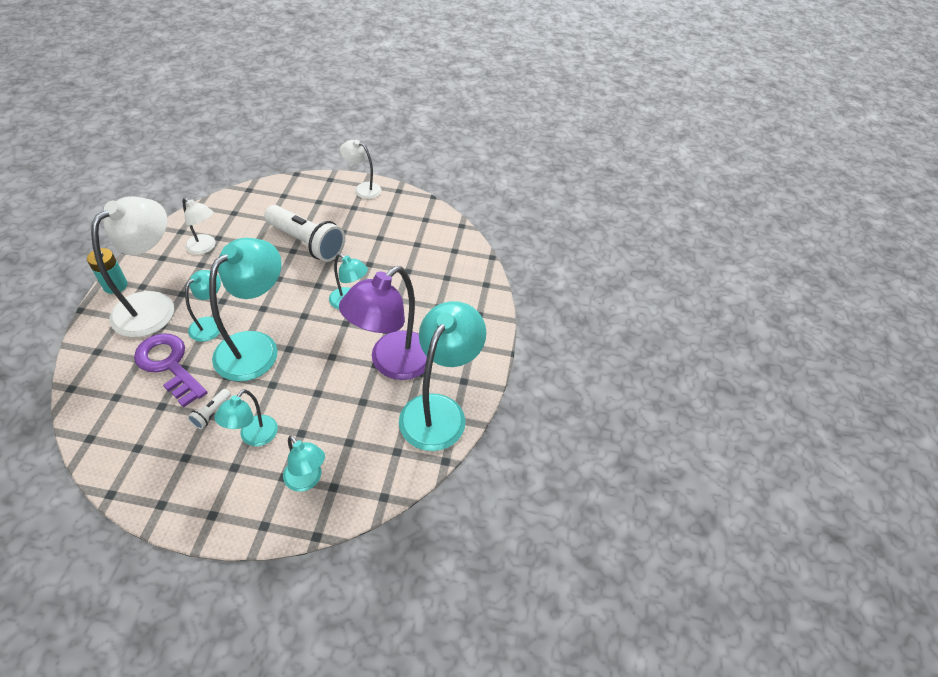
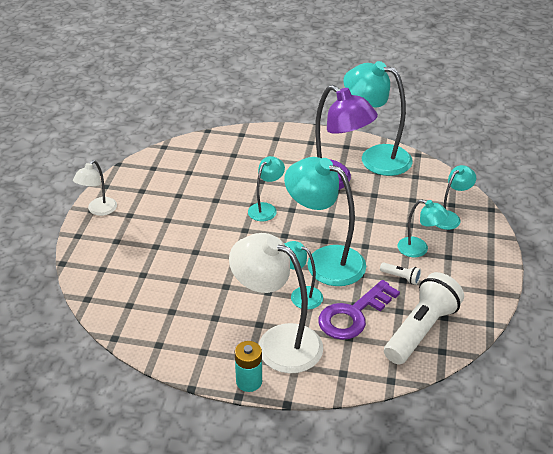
camera: 85 degrees left, 10 degrees down
(205, 247) = (188, 319): white lamp -> none
(307, 243) = (184, 243): white flashlight -> white flashlight (421, 330)

